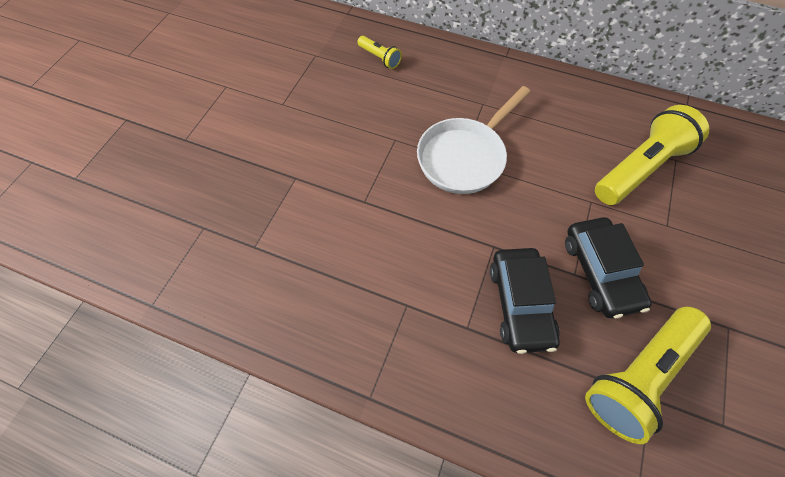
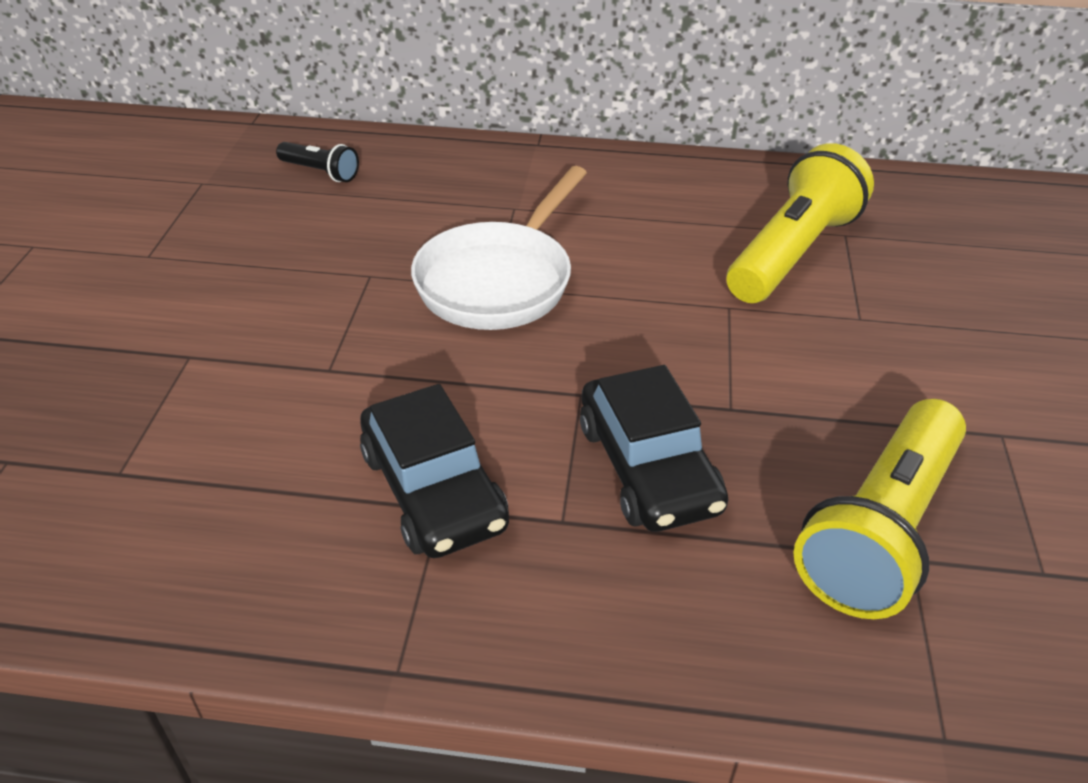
camera: 15 degrees left, 20 degrees down
(380, 58) = (321, 172): yellow flashlight -> black flashlight
(600, 272) = (772, 398): black car -> black car (434, 489)

